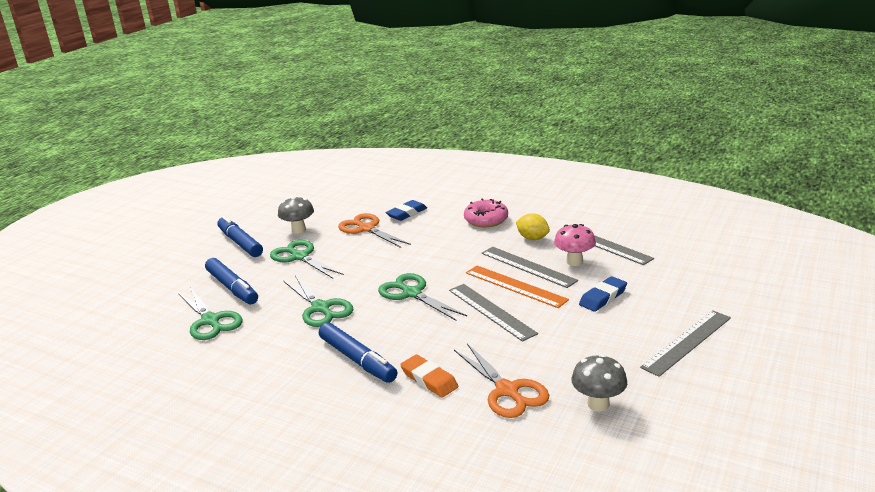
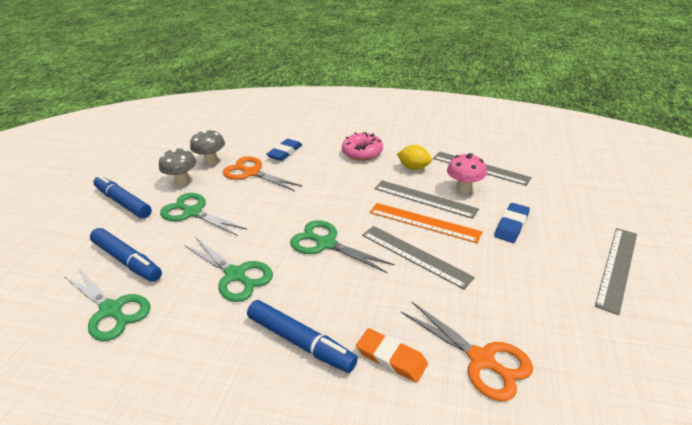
camera: 15 degrees left, 10 degrees up
(598, 404) = (583, 363): grey mushroom -> grey mushroom (211, 161)

